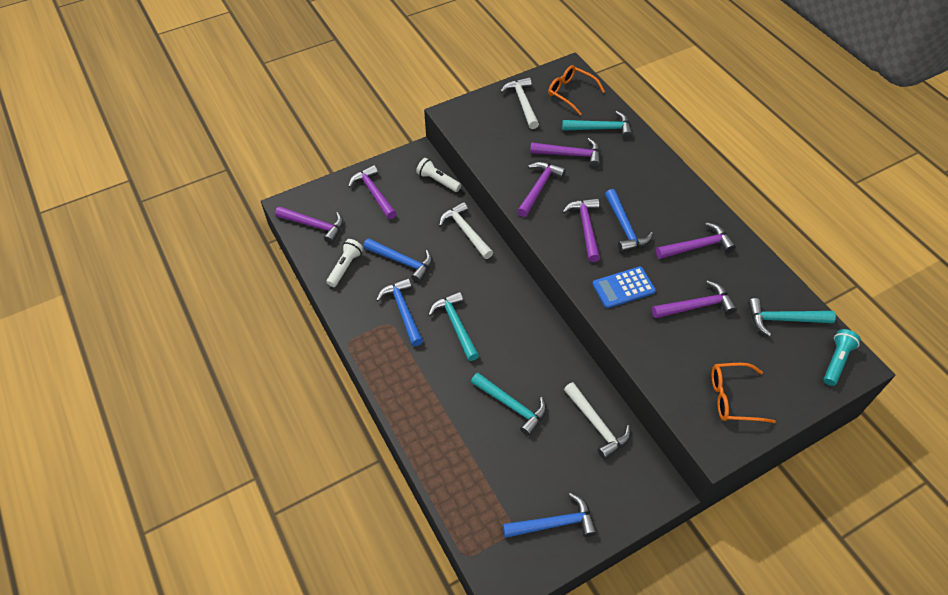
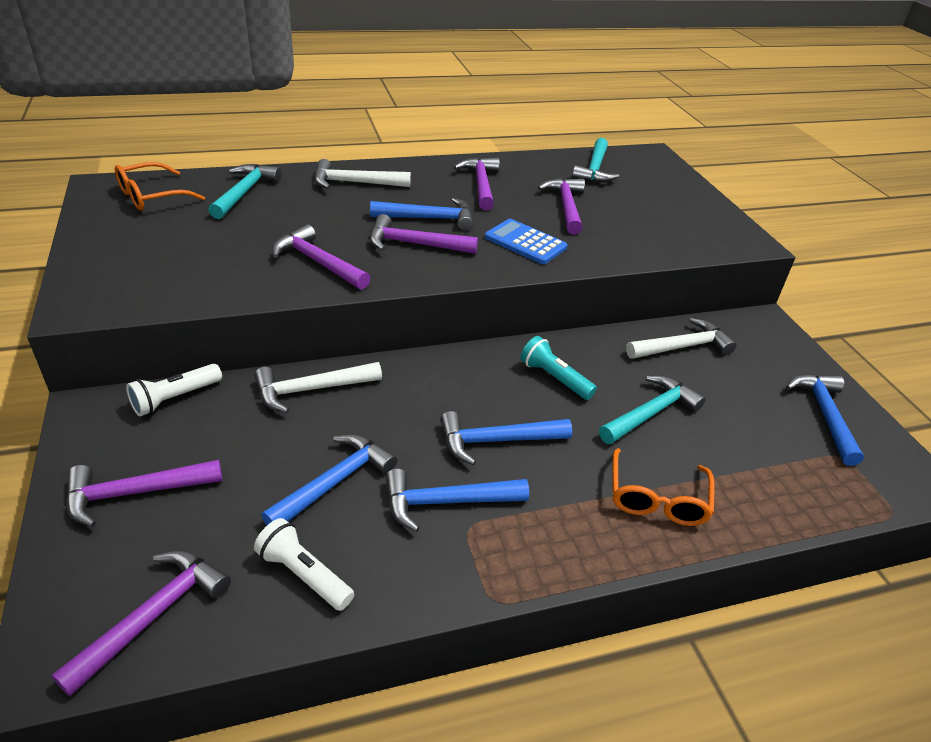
camera: 80 degrees left, 15 degrees down
(456, 325) = (496, 441): turquoise hammer -> blue hammer
(522, 103) = (129, 237): white hammer -> white hammer (355, 183)
(570, 155) = (273, 224): purple hammer -> none
(623, 288) = (525, 242): blue calculator -> blue calculator turned 135 degrees clockwise
(732, 398) = (689, 218): orange glasses -> orange glasses (657, 499)
(836, 361) = (648, 160): turquoise flashlight -> turquoise flashlight (554, 378)

